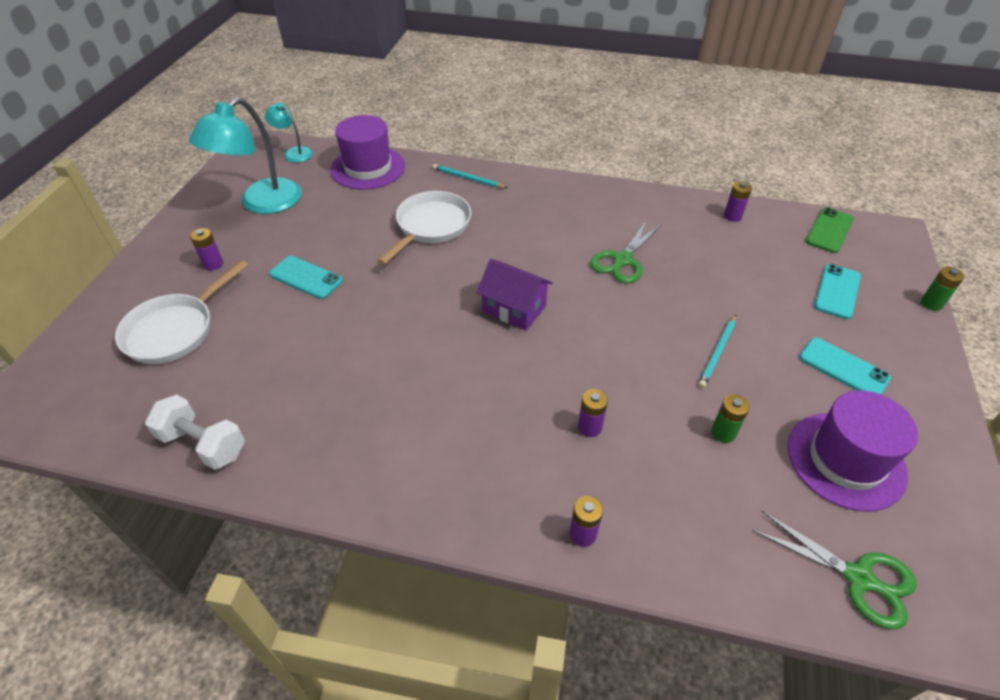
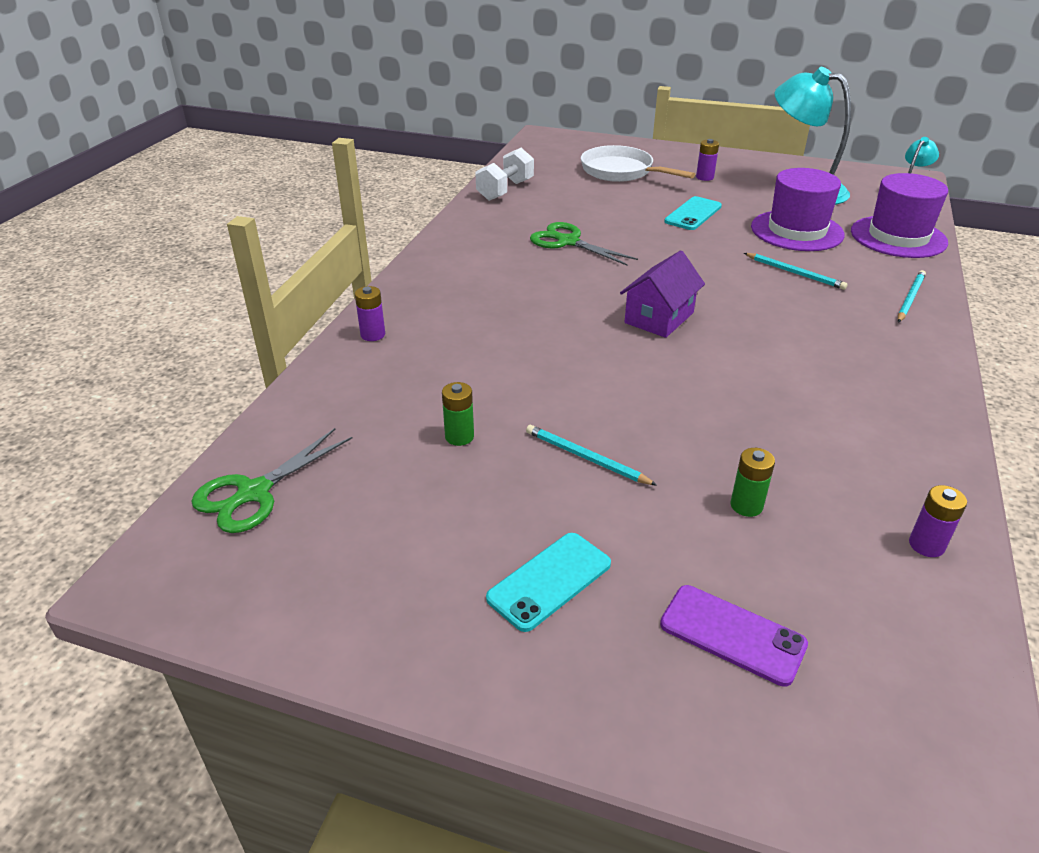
camera: 95 degrees right, 10 degrees down
(431, 226) = (795, 273): white pan -> turquoise pencil
(589, 427) = (486, 349): purple battery -> none
(622, 260) = (764, 404): green scissors -> green scissors (567, 241)
(829, 230) = (933, 688): green phone -> none
(837, 291) = (732, 634): turquoise phone -> purple phone
(845, 460) = (394, 530): purple hat -> purple hat (797, 231)
(931, 303) = (716, 789): green battery -> green battery (746, 505)

